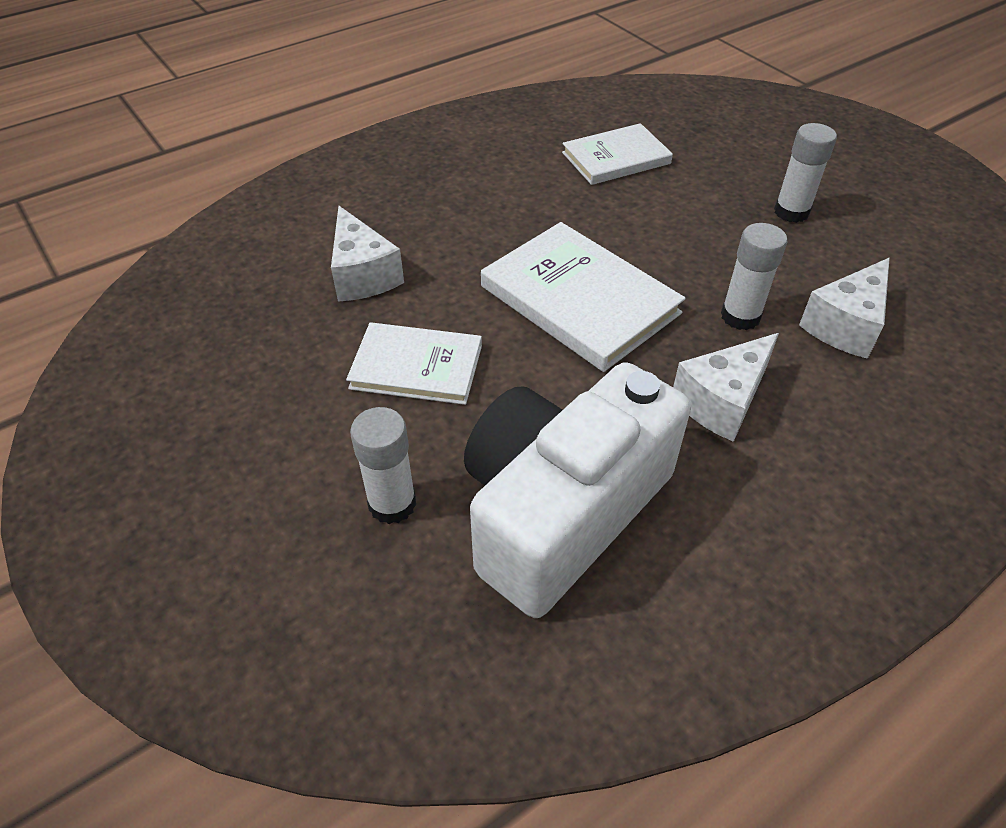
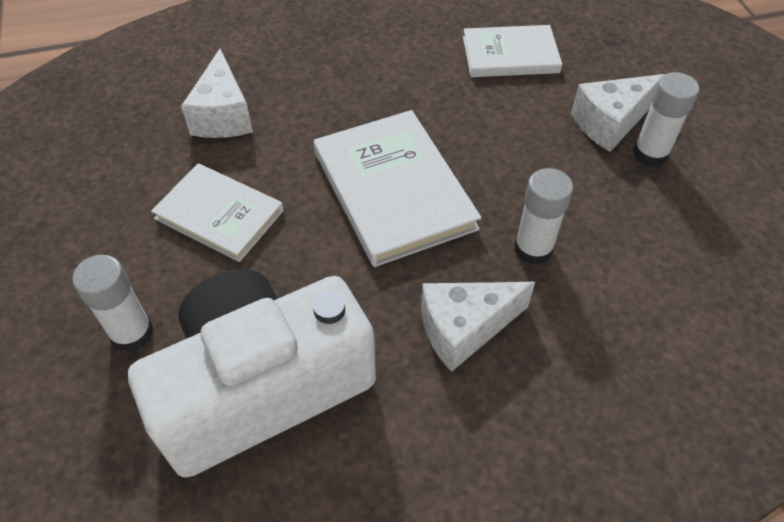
camera: 20 degrees right, 5 degrees up
(845, 325) = (632, 288): white cheese -> white cheese (610, 123)

